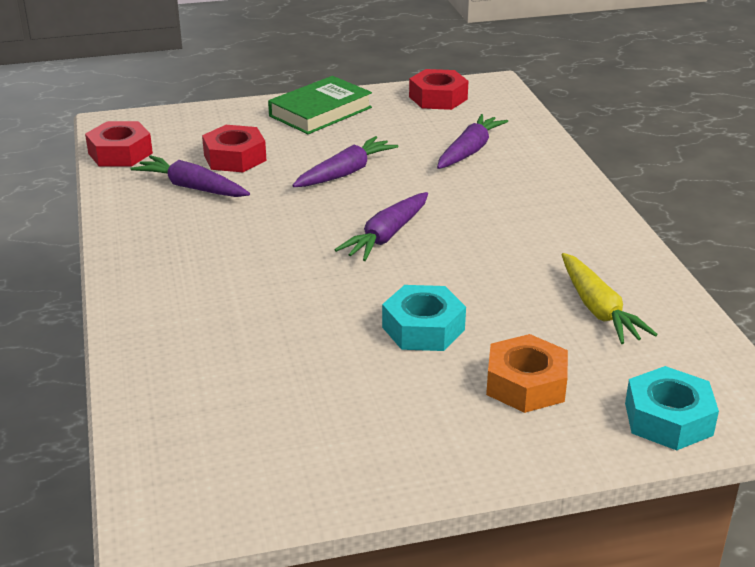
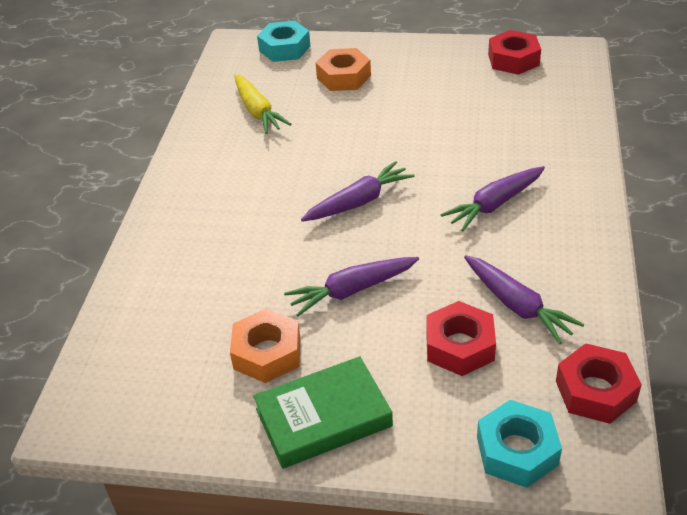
camera: 155 degrees left, 10 degrees up
(387, 131) = (267, 353): none -> orange nut
(423, 328) = (381, 120): turquoise nut -> turquoise nut (517, 451)
(438, 98) = (162, 408): red nut -> red nut (513, 60)
(469, 151) = (208, 294): purple carrot -> purple carrot (494, 204)
(598, 309) = (257, 111): yellow carrot -> yellow carrot turned 150 degrees clockwise

